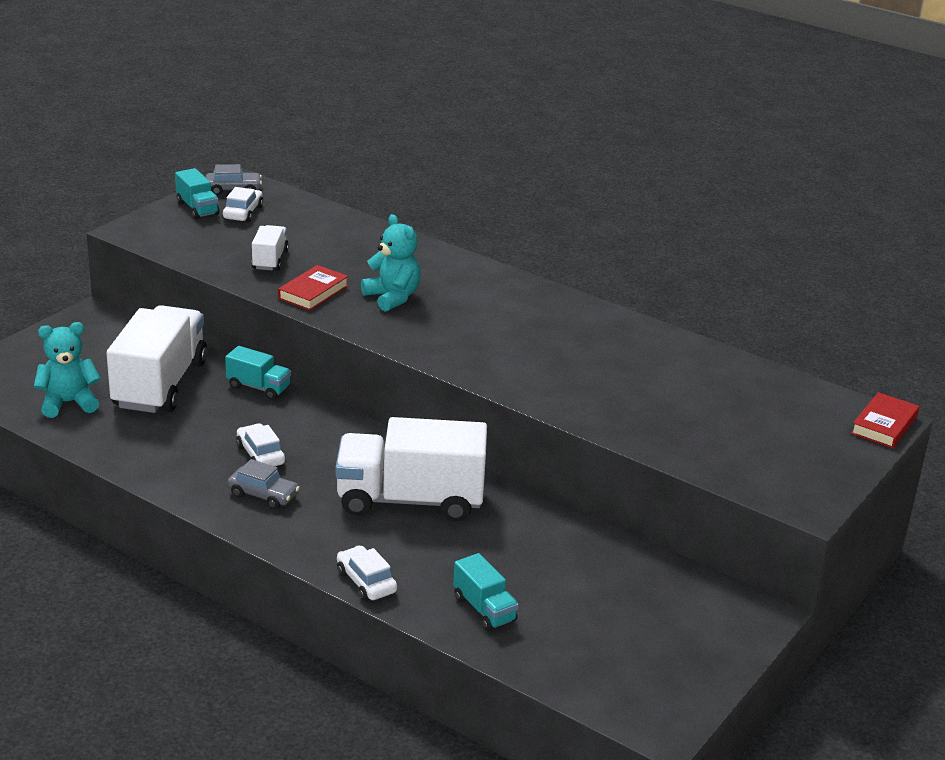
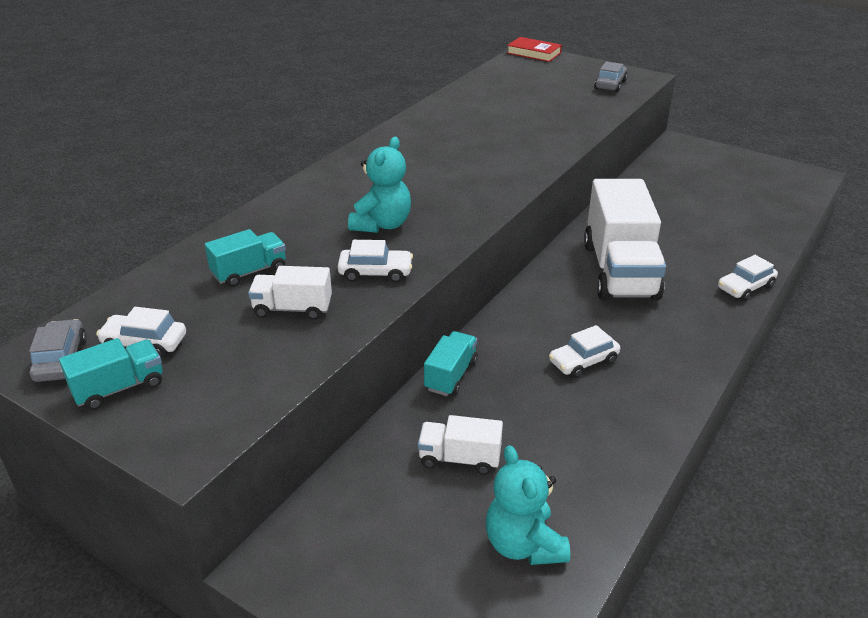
camera: 90 degrees left, 5 degrees up
(160, 384) = (459, 459): white truck -> white truck, size x0.47
(263, 495) = (651, 353): grey car -> grey car (610, 85)
(313, 292) = (375, 273): red book -> white car
(392, 297) = (382, 225): turquoise teddy bear -> turquoise teddy bear turned 150 degrees clockwise
(484, 609) = (742, 235): turquoise truck -> turquoise truck (249, 272)

